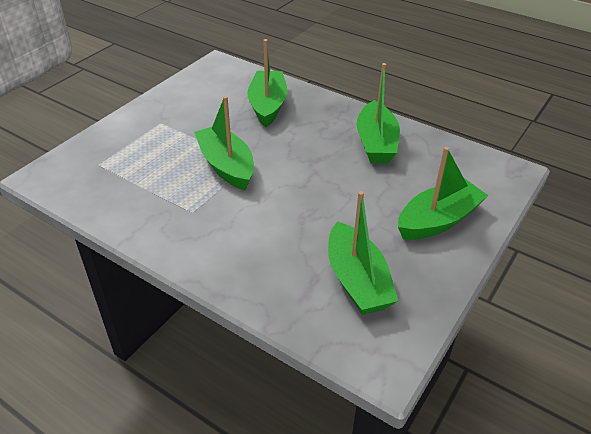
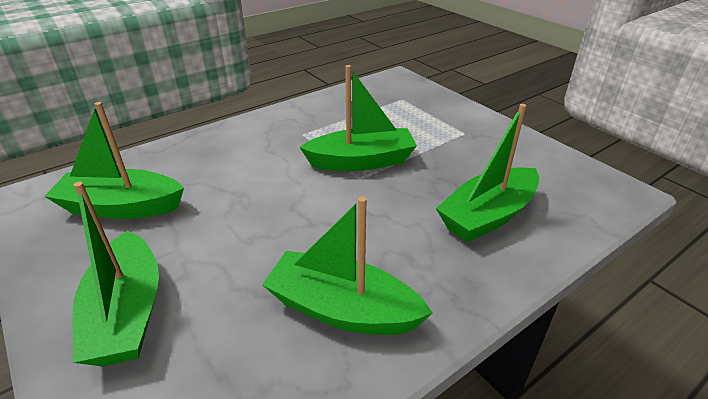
camera: 110 degrees right, 5 degrees down
(268, 106) = (487, 216): green boat -> green boat turned 120 degrees clockwise

